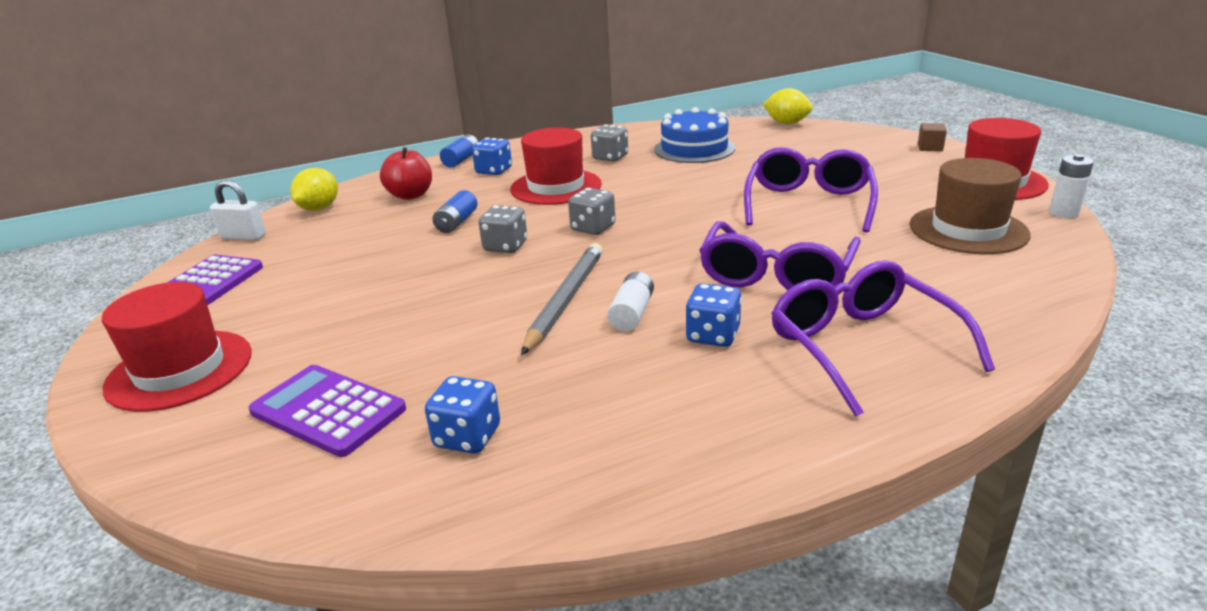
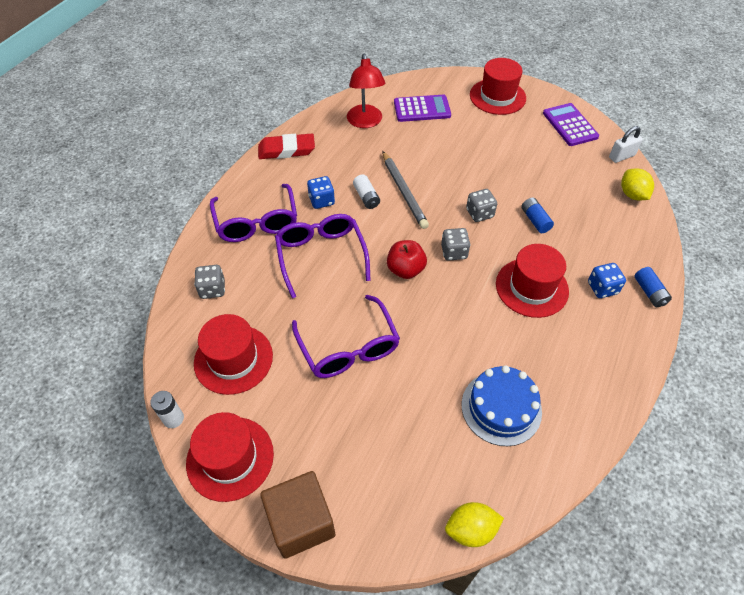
camera: 140 degrees right, 25 degrees up
(410, 195) = (605, 232): red apple -> red apple (405, 270)
(467, 437) = (365, 122): blue dice -> red lamp
(610, 157) = (548, 354): grey dice -> grey dice (212, 289)
(704, 454) = (286, 150): none -> red eraser
(862, 347) = (257, 222): purple glasses -> purple glasses turned 45 degrees clockwise
(930, 148) = (301, 522): brown cube -> brown cube, size x2.33
(968, 230) = (233, 359): brown hat -> red hat

